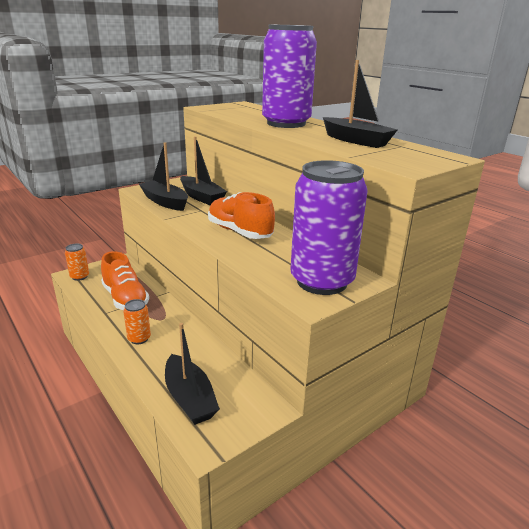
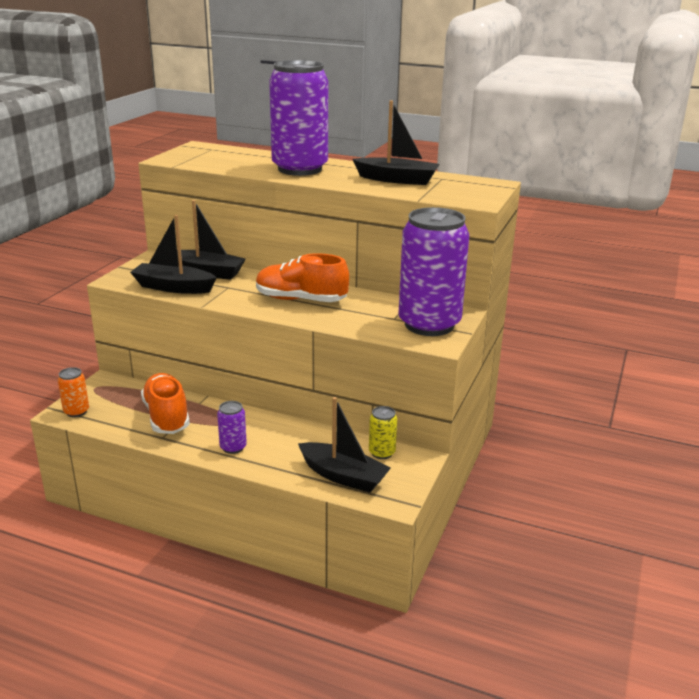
camera: 30 degrees left, 0 degrees up
(125, 298) = (167, 417): orange shoe -> orange shoe turned 135 degrees counterclockwise
(139, 338) = (233, 447): orange can -> purple can
(243, 389) = (382, 453): none -> yellow can

